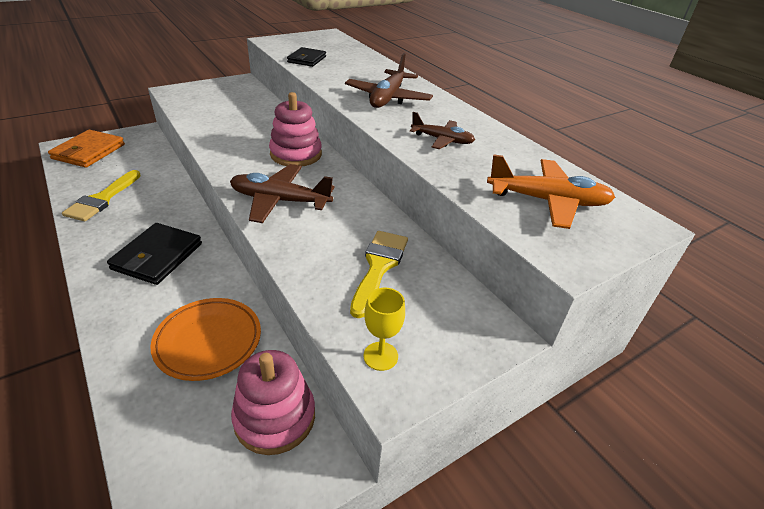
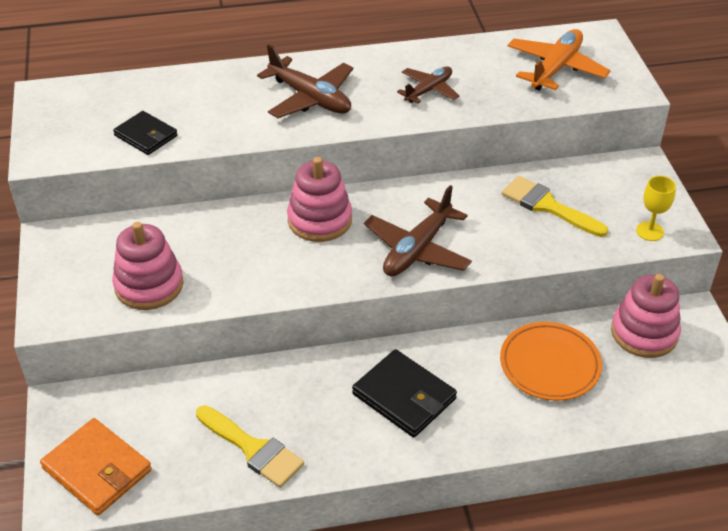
camera: 65 degrees left, 5 degrees up
(206, 111) = (149, 285): none -> pink stacking toy

